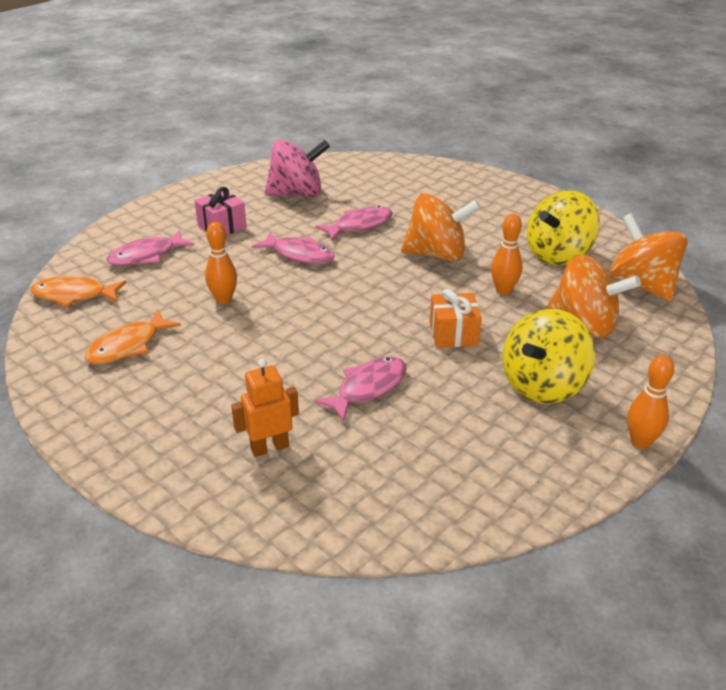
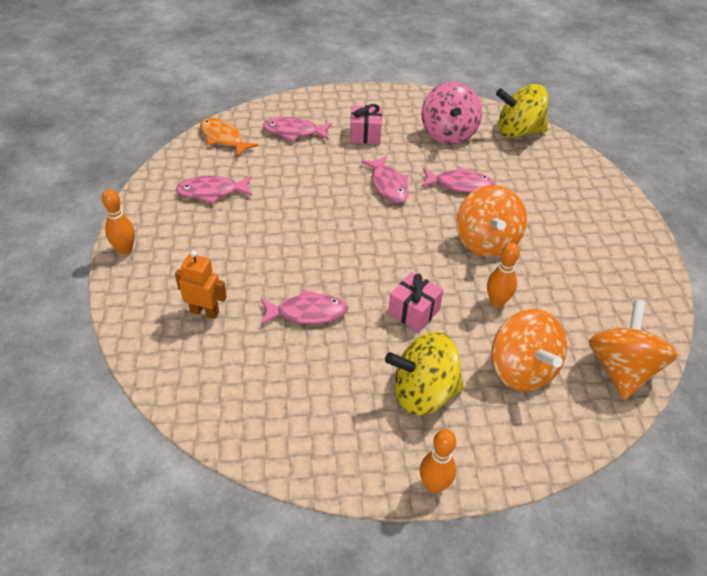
camera: 40 degrees right, 10 degrees up
(128, 346) = (211, 192): orange fish -> pink fish
(223, 299) = (300, 192): orange bowling pin -> orange bowling pin (125, 250)
(297, 193) = (448, 134): pink spinning top -> pink spinning top turned 60 degrees clockwise
(437, 254) = (486, 241): orange spinning top -> orange spinning top turned 45 degrees clockwise
(453, 334) = (414, 311): orange gift -> pink gift
(558, 254) = (585, 299): yellow spinning top -> yellow spinning top (518, 132)

